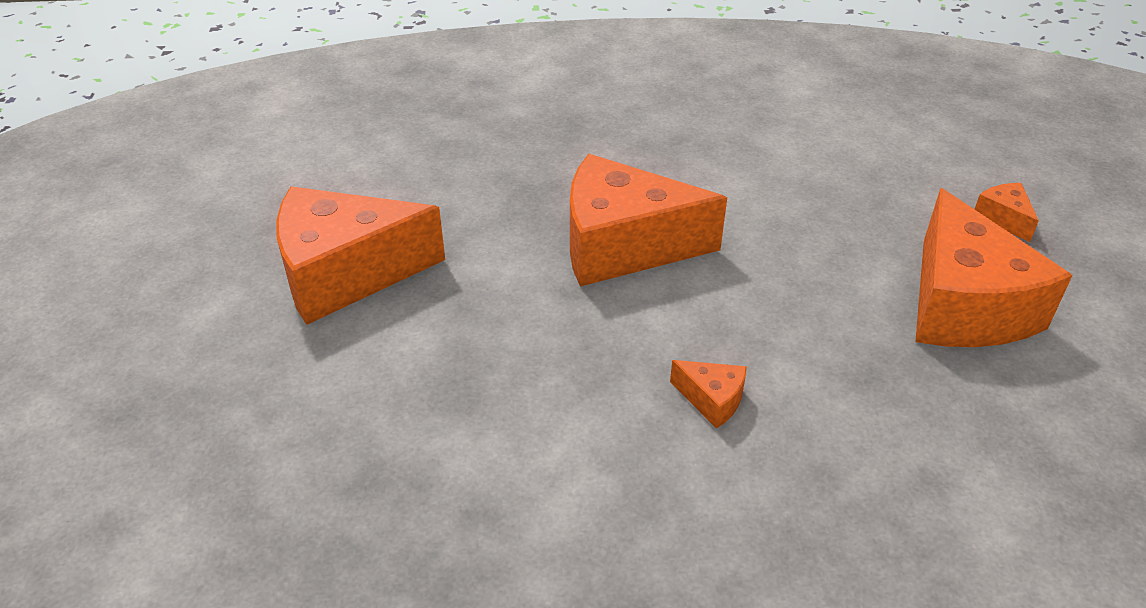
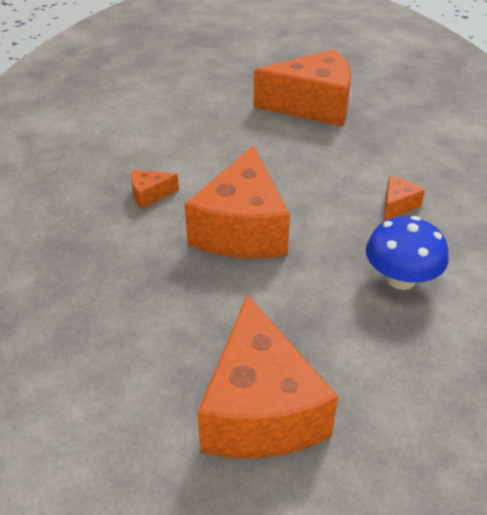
camera: 85 degrees left, 0 degrees up
(546, 393) = (401, 278): none -> blue mushroom
(1003, 219) = (237, 78): orange cheese -> orange cheese (150, 195)

